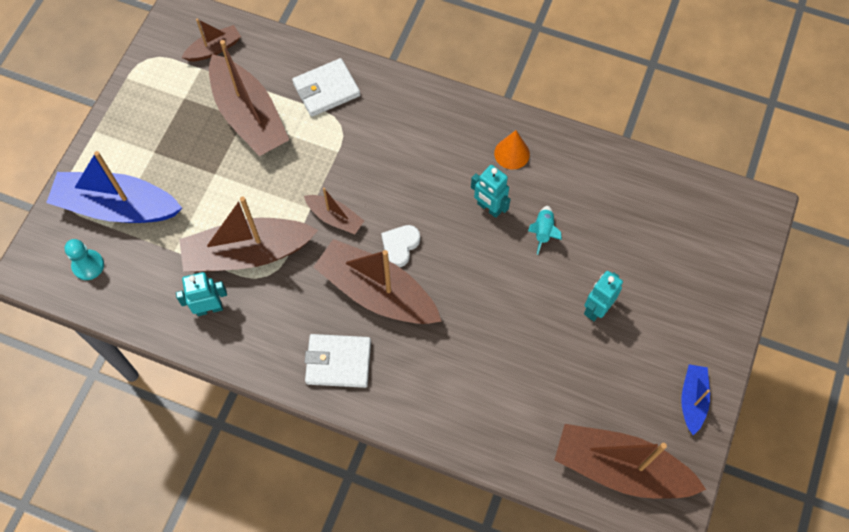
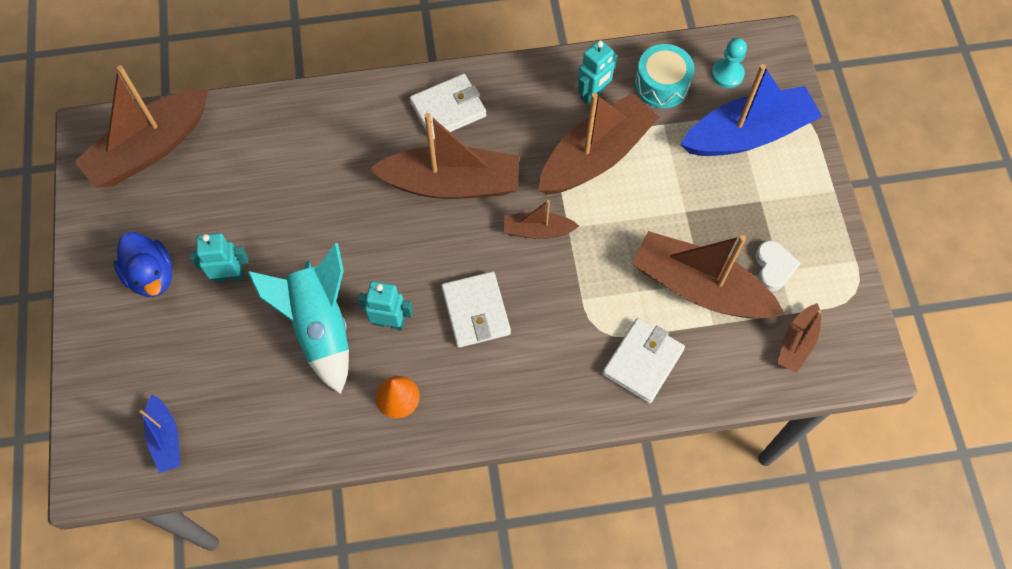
camera: 150 degrees right, 0 degrees up
(147, 286) = (662, 84): none -> turquoise drum
(400, 246) = (456, 236): white heart -> white heart (773, 267)
(420, 182) = (476, 311): none -> white wallet
(543, 231) = (320, 326): turquoise rocket -> turquoise rocket, size x2.29
(596, 309) = (229, 275): turquoise robot -> turquoise robot turned 105 degrees counterclockwise
(620, 468) = (150, 148): brown boat -> brown boat turned 150 degrees clockwise
(661, 343) = (151, 275): none -> blue duck
(692, 400) = (102, 238): blue boat -> blue boat (166, 438)

